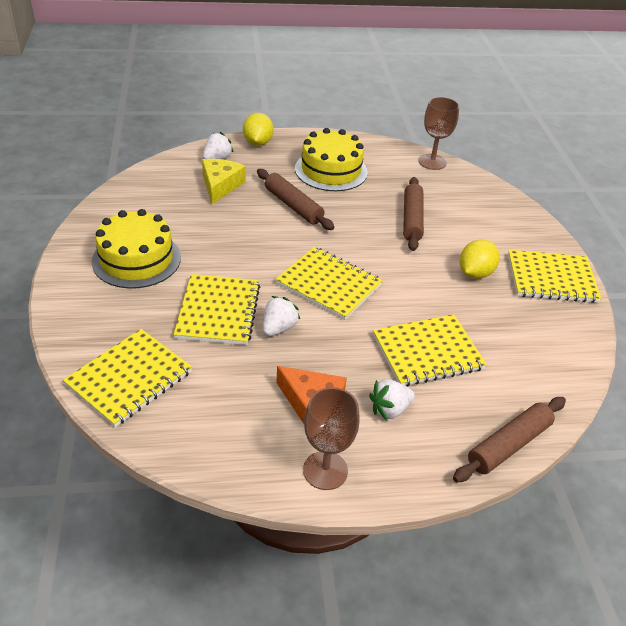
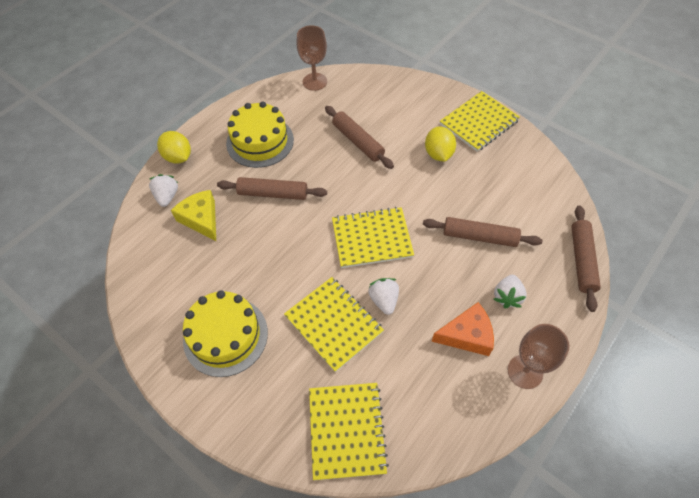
camera: 40 degrees left, 15 degrees up
(427, 352) = (479, 237): yellow notebook -> brown rolling pin

